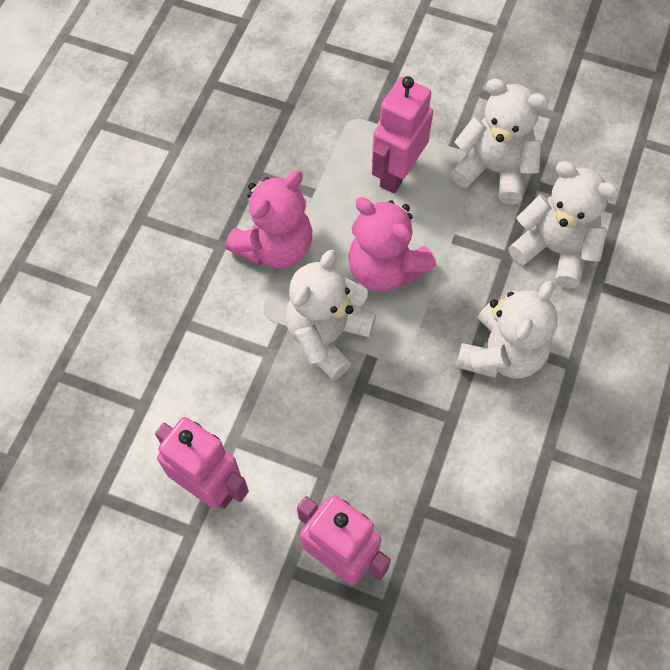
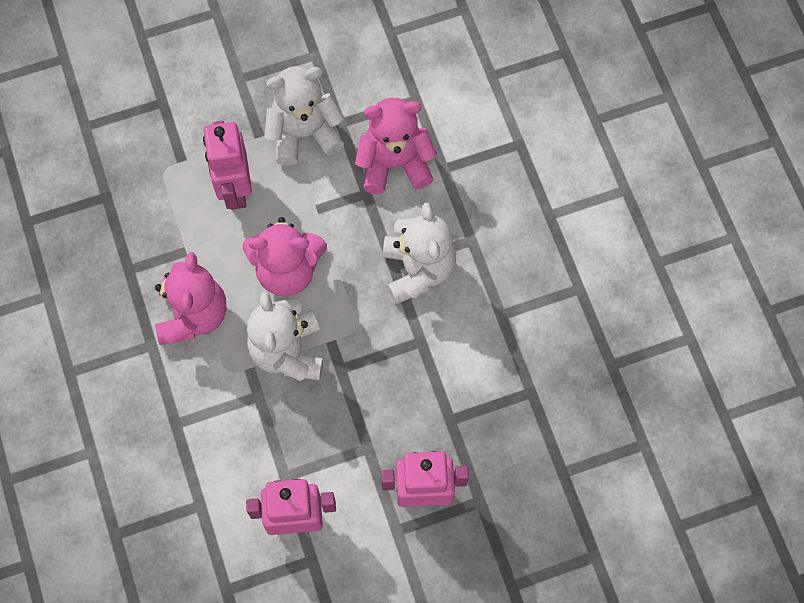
camera: 40 degrees left, 5 degrees up
(554, 249) = (394, 164): white teddy bear -> pink teddy bear

